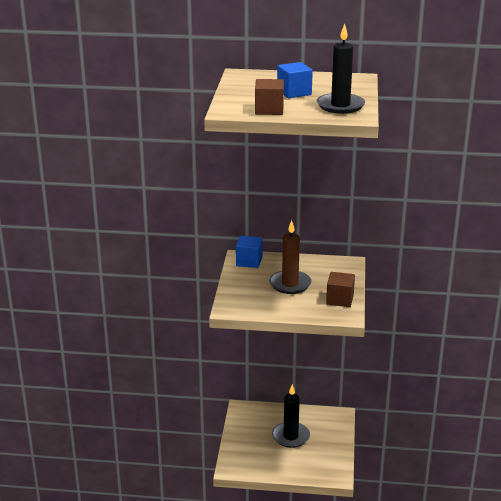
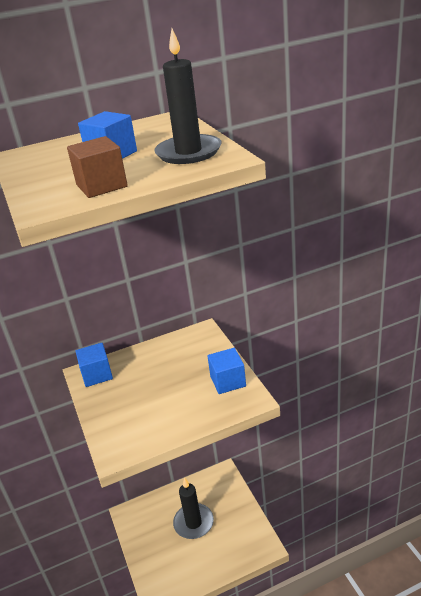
camera: 25 degrees left, 5 degrees up
(290, 284) = (161, 385): brown candle -> none
(340, 299) = (228, 381): brown cube -> blue cube

